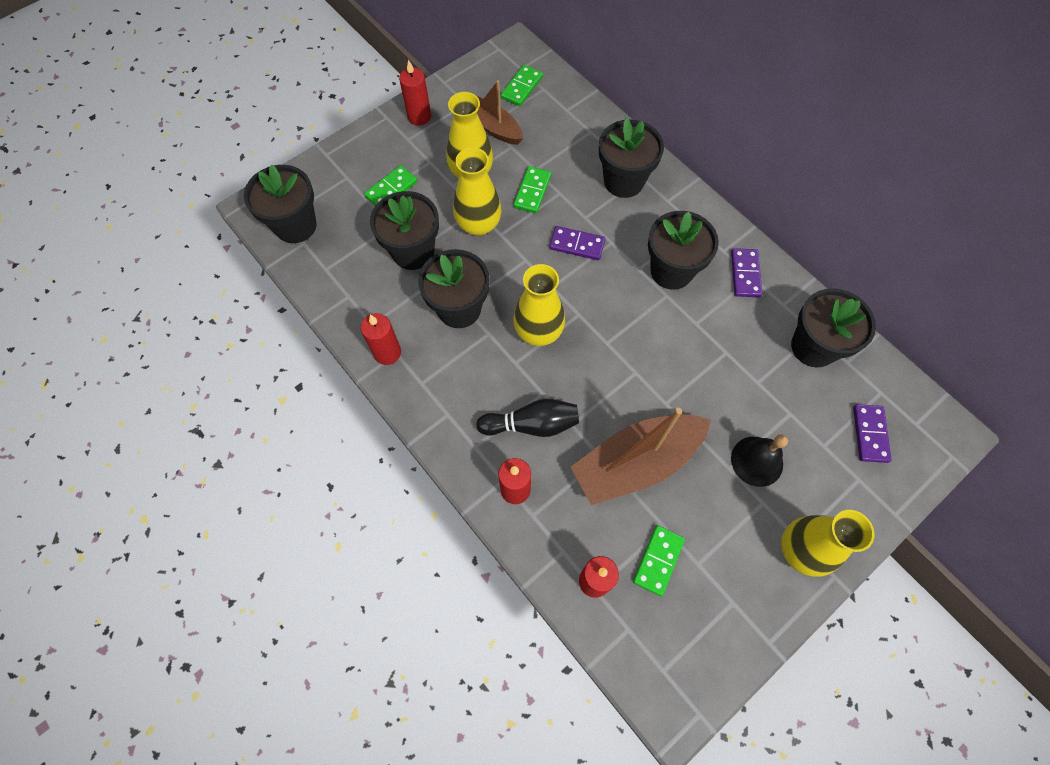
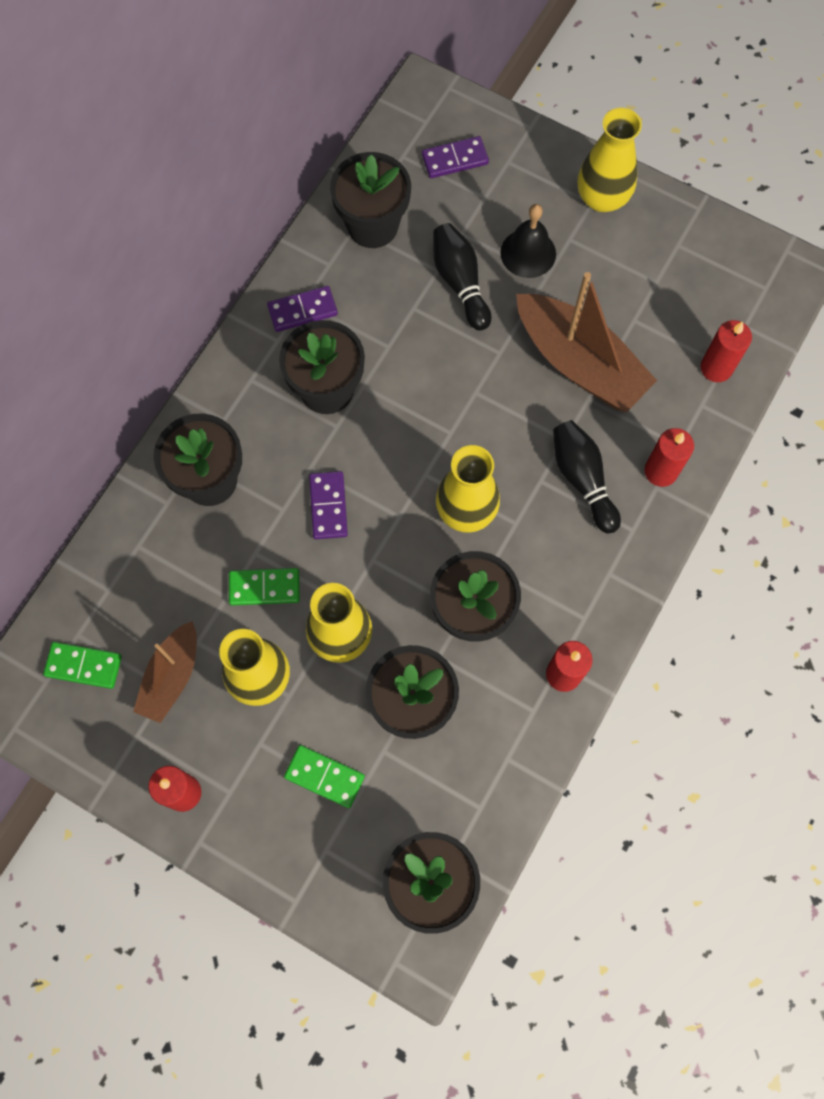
camera: 110 degrees left, 5 degrees up
(658, 560) = (669, 317): green domino -> none
(741, 395) = (460, 283): none -> black bowling pin

